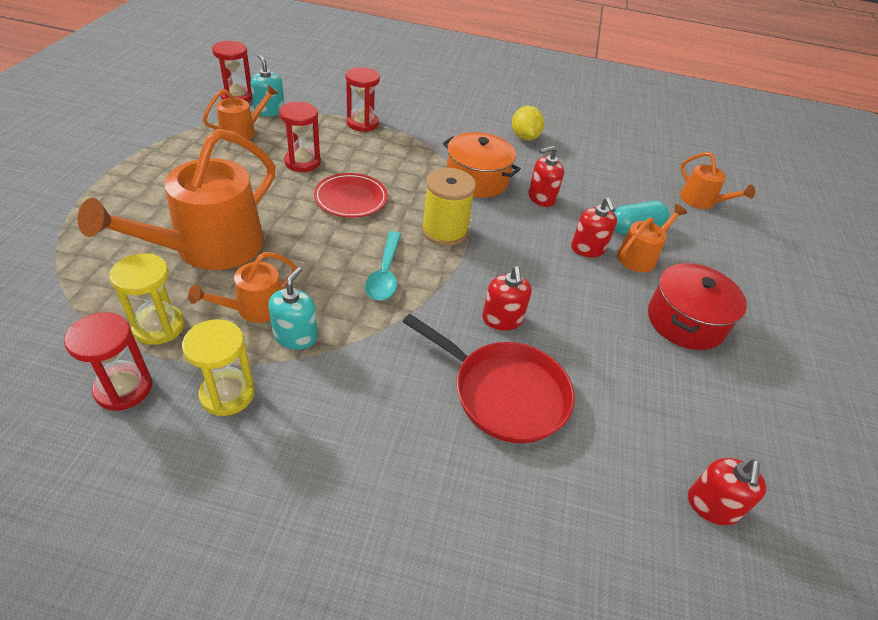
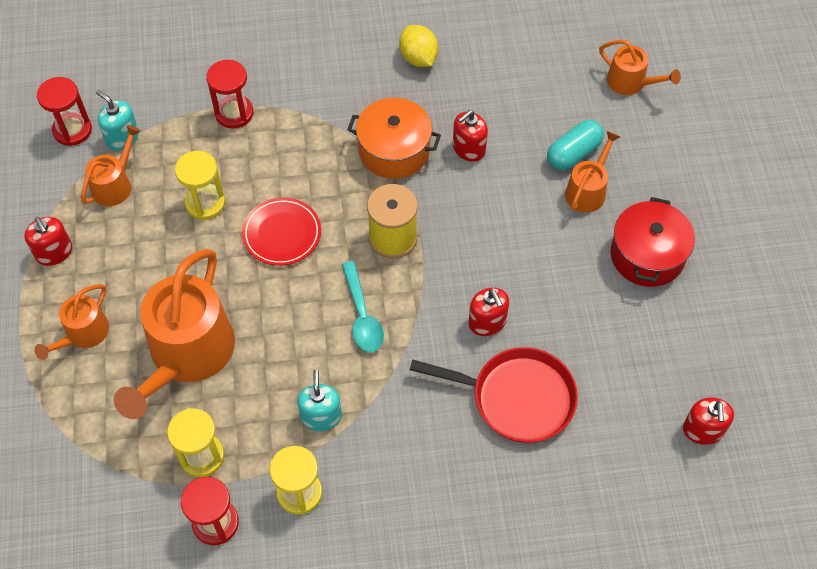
camera: 15 degrees left, 15 degrees up
(255, 308) = (269, 403): orange watering can -> orange watering can (83, 334)
(302, 162) = (205, 203): red hourglass -> yellow hourglass
(588, 249) = (536, 201): red soap dispenser -> red soap dispenser (54, 252)

